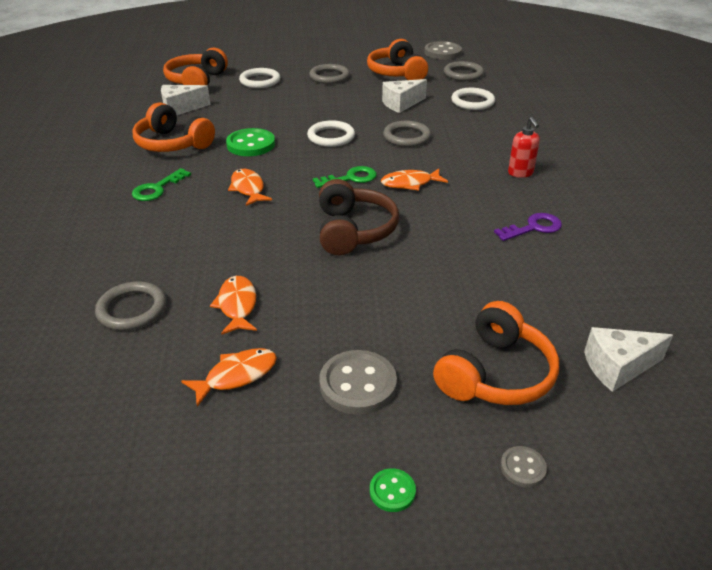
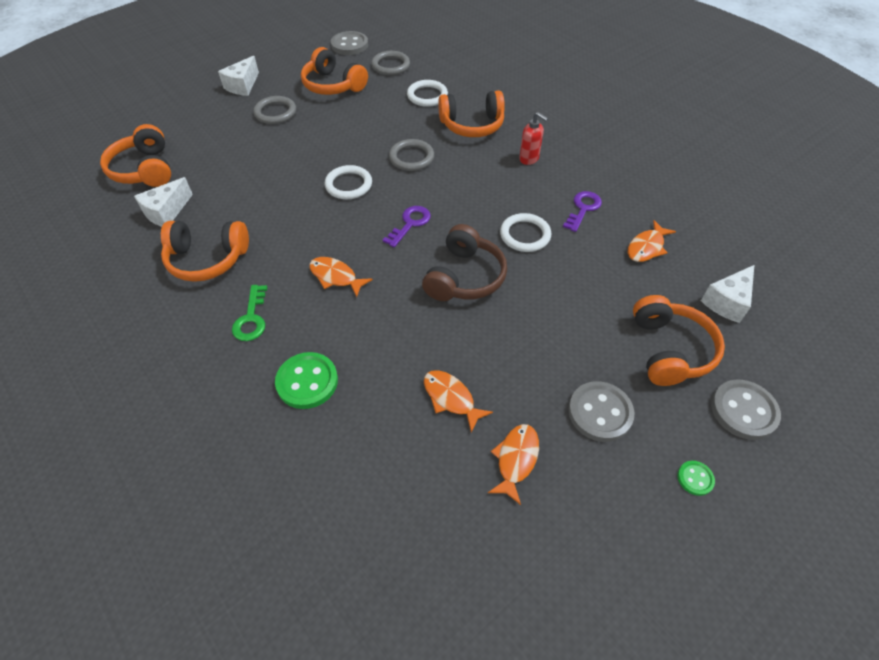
camera: 35 degrees left, 15 degrees up
(132, 309) = (372, 453): grey ring -> none
(251, 144) = (285, 226): green button -> green button (307, 382)
(260, 81) = (212, 144): white ring -> white ring (525, 235)
(350, 178) = (410, 224): green key -> purple key
(353, 230) = (464, 277): brown headphones -> brown headphones turned 60 degrees clockwise
(401, 104) = (372, 121): white cheese -> white cheese (243, 86)
(410, 183) = (460, 207): orange fish -> orange fish (646, 247)
(491, 133) = (472, 125): none -> orange headphones
(523, 468) = (743, 410): grey button -> grey button, size x1.95

